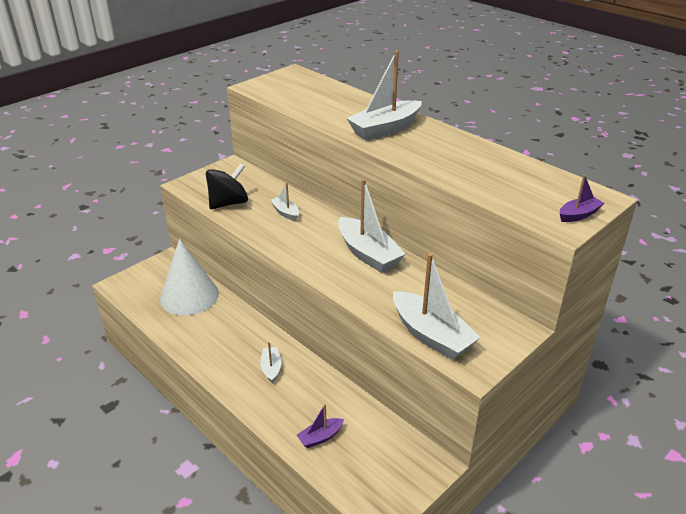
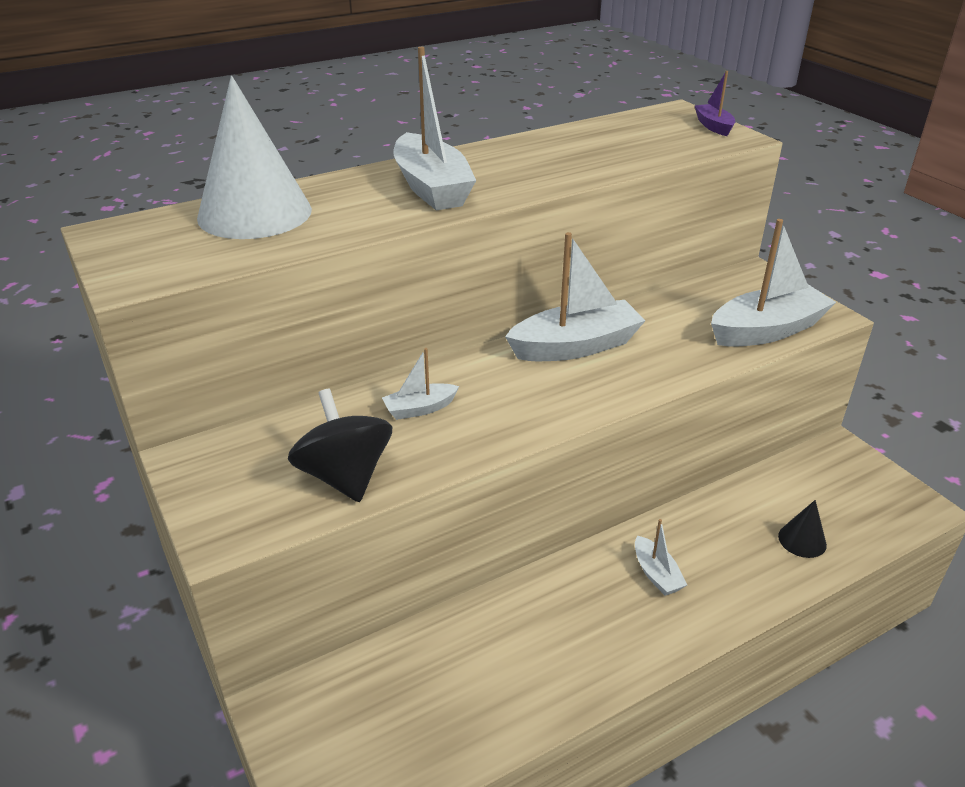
camera: 75 degrees left, 0 degrees up
(189, 296) = (425, 674): white cone -> white cone (255, 213)
(271, 368) = (656, 574): white boat -> white boat turned 120 degrees counterclockwise
(320, 437) = (802, 540): purple boat -> black cone

